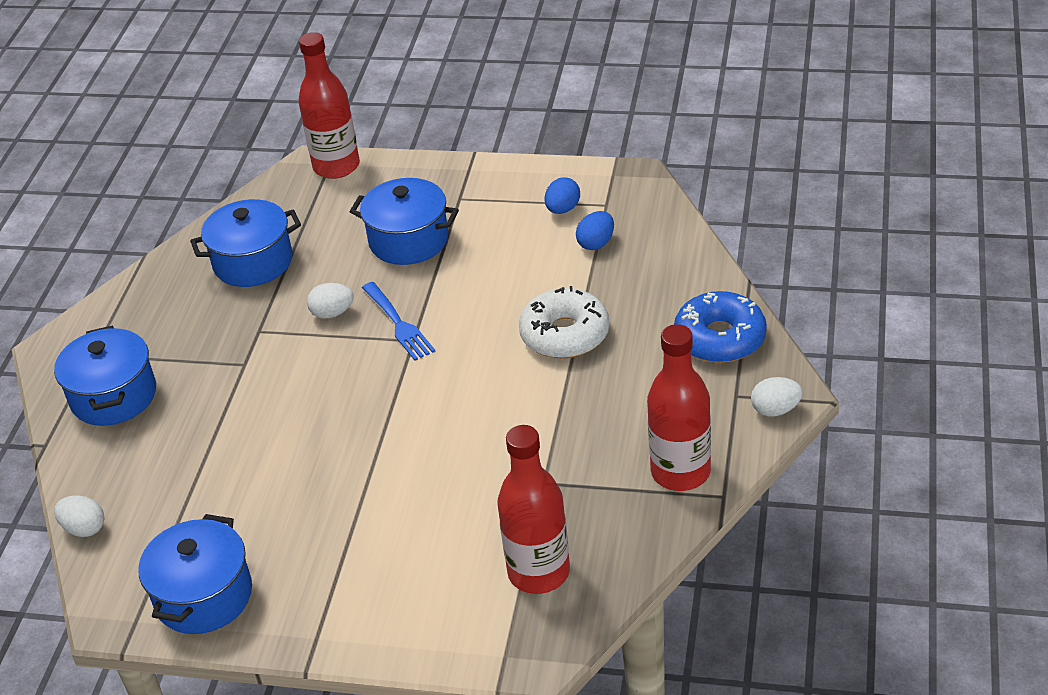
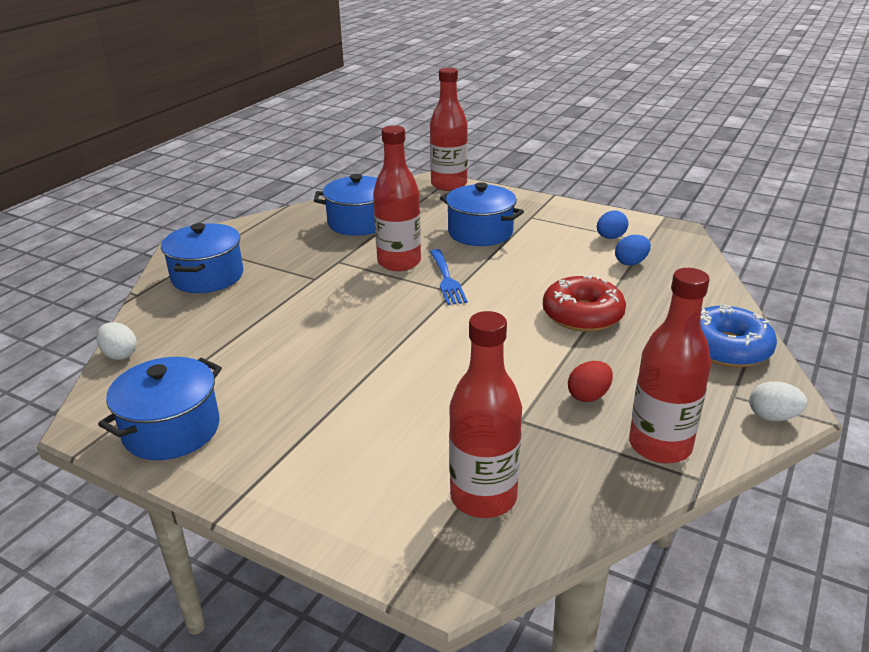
camera: 15 degrees right, 10 degrees down
(332, 313) = (399, 262): white egg -> red bottle
(565, 334) = (582, 315): white donut -> red donut
(600, 436) = (588, 396): none -> red egg

